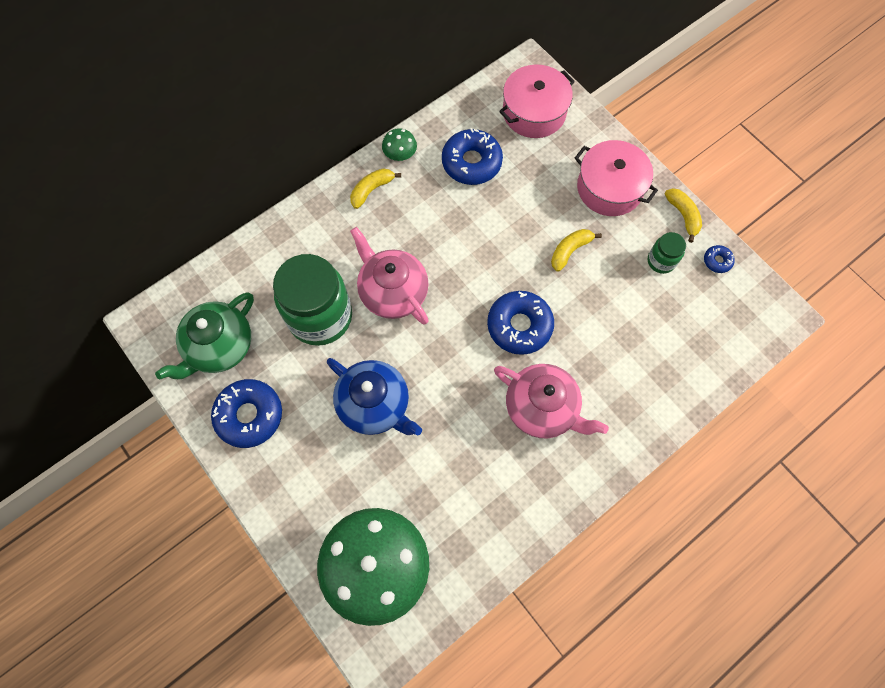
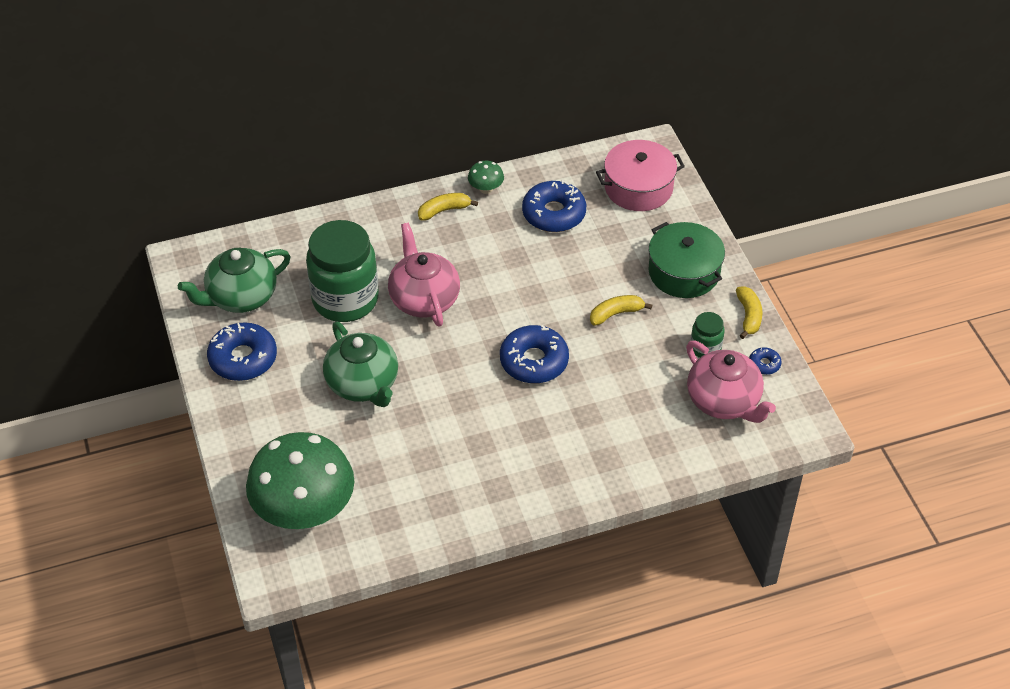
camera: 20 degrees right, 20 degrees down
(375, 405) = (363, 384): blue teapot -> green teapot
(542, 408) = (523, 434): pink teapot -> pink teapot (724, 401)
(609, 188) = (684, 272): pink pot -> green pot

